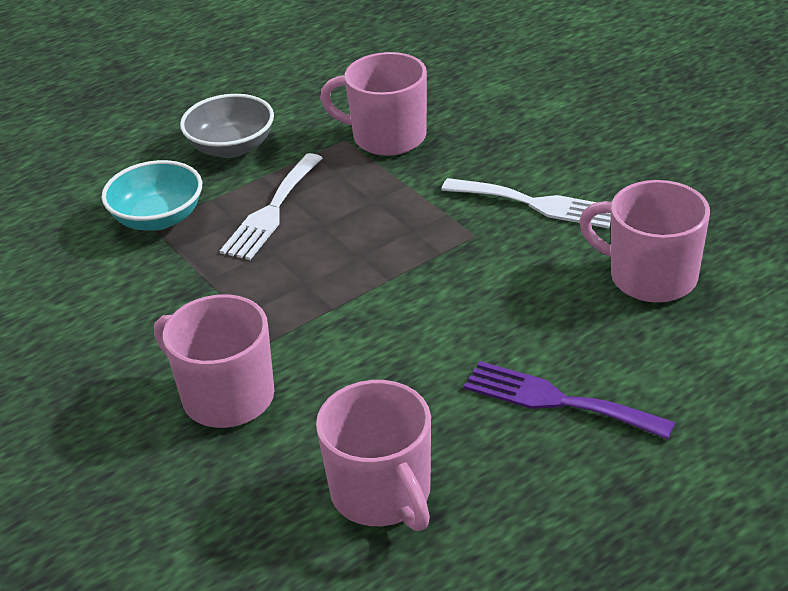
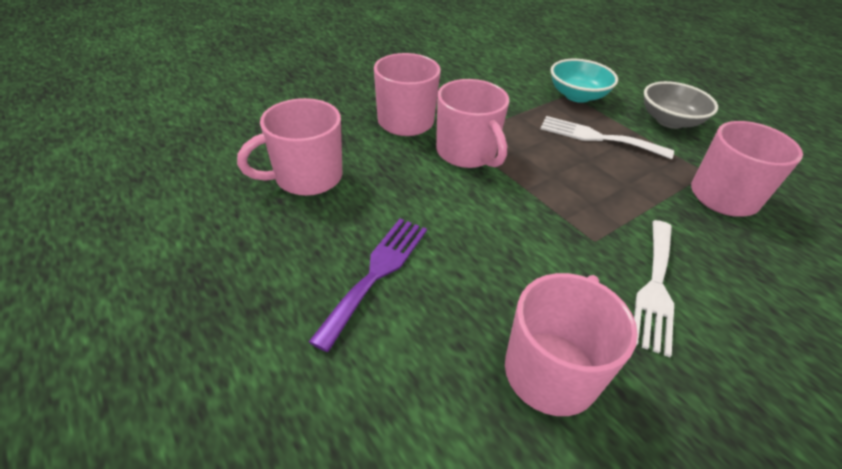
camera: 85 degrees right, 5 degrees up
(313, 330) = (467, 153): none -> pink mug

